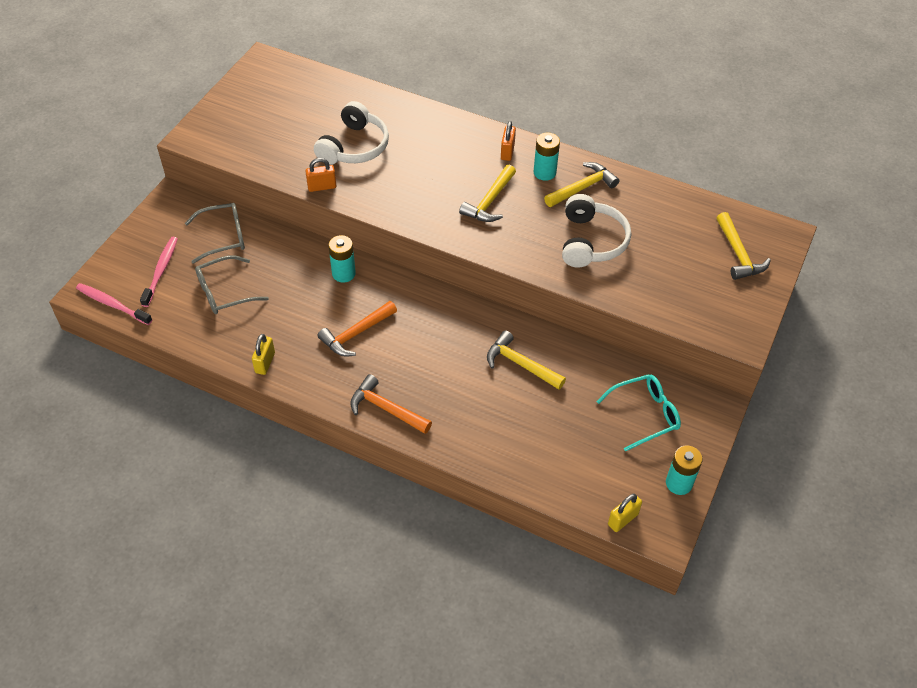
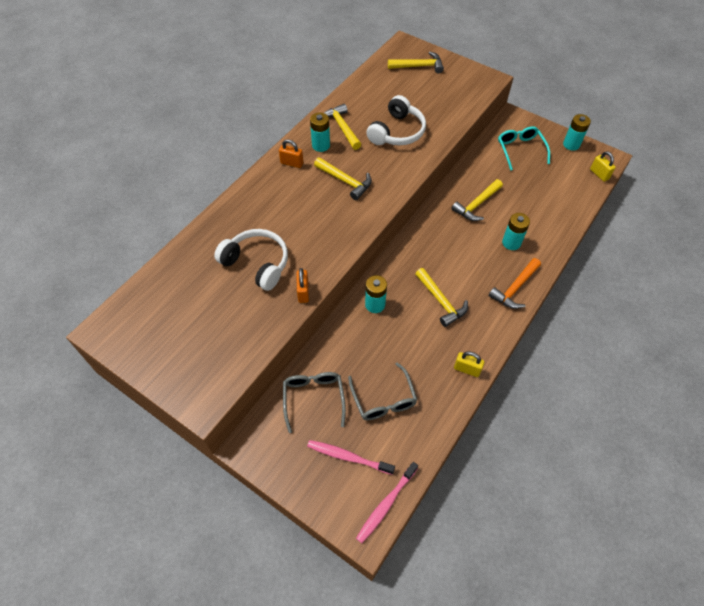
camera: 80 degrees left, 5 degrees up
(356, 334) = (440, 301): orange hammer -> yellow hammer
(461, 404) = (511, 243): none -> turquoise battery
(591, 241) = (397, 132): white headphones -> white headphones turned 105 degrees clockwise

